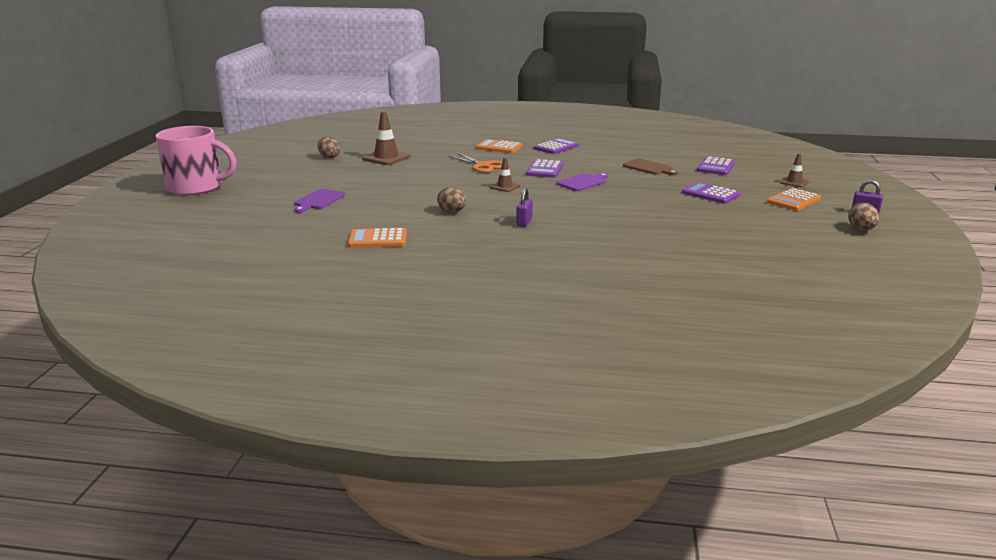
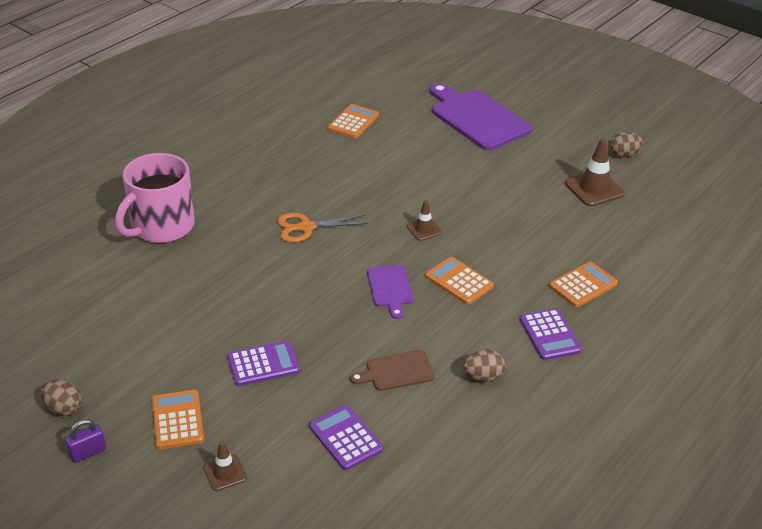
camera: 120 degrees right, 15 degrees up
(196, 187) = (567, 71): pink mug -> pink mug (161, 226)
(318, 200) = (477, 118): purple cutting board -> purple cutting board, size x1.95
(452, 212) = (381, 174): brown egg -> brown egg (483, 377)
(482, 166) = (511, 243): orange scissors -> orange scissors (306, 227)
(524, 222) = (316, 202): purple padlock -> none
(545, 170) = (459, 281): purple calculator -> orange calculator

